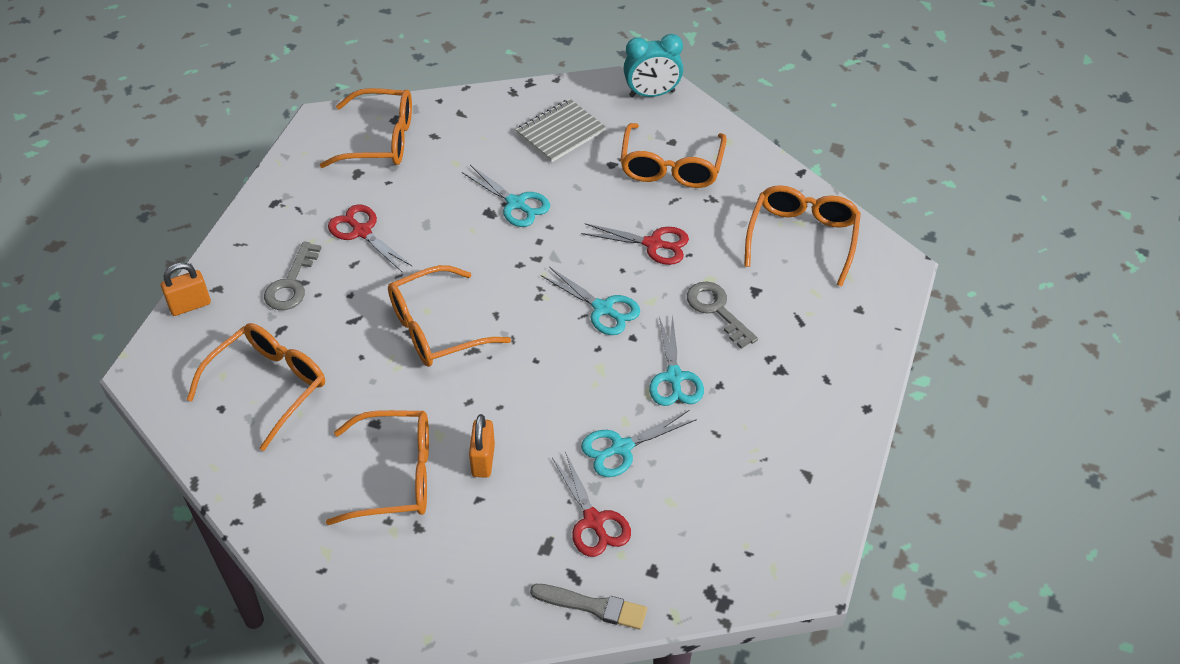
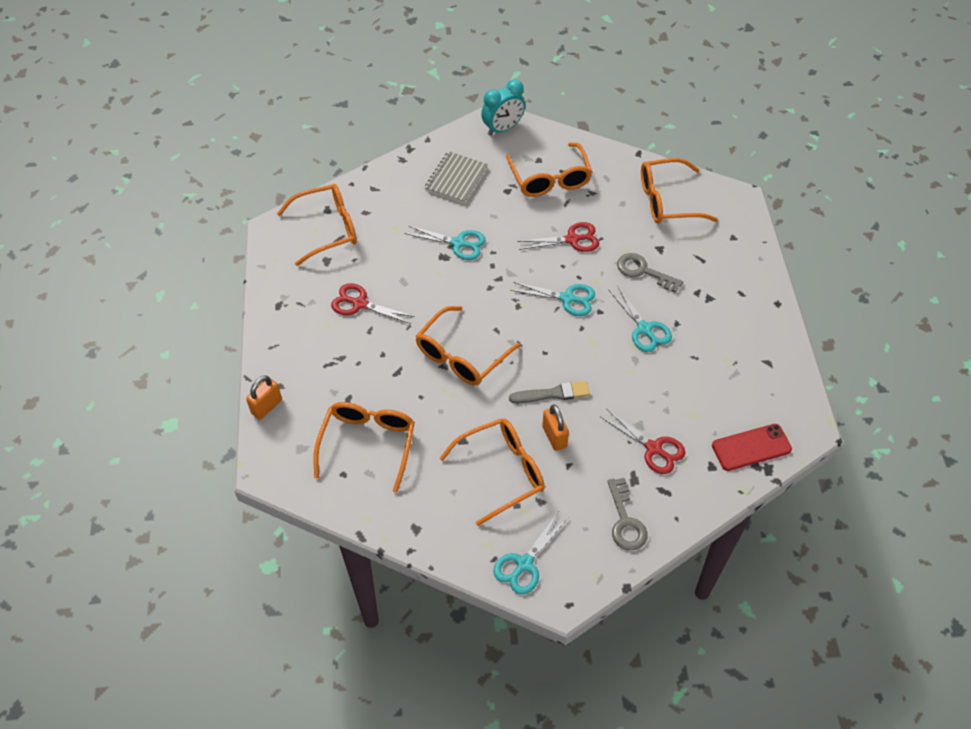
camera: 25 degrees left, 5 degrees up
(291, 283) = (333, 362): grey key -> grey key (625, 521)
(593, 606) = (689, 506): grey brush -> grey brush (553, 393)
(621, 448) = (640, 391): turquoise scissors -> turquoise scissors (524, 564)
(718, 568) = (751, 447): none -> red phone
(802, 238) = (668, 200): orange glasses -> orange glasses turned 90 degrees counterclockwise

